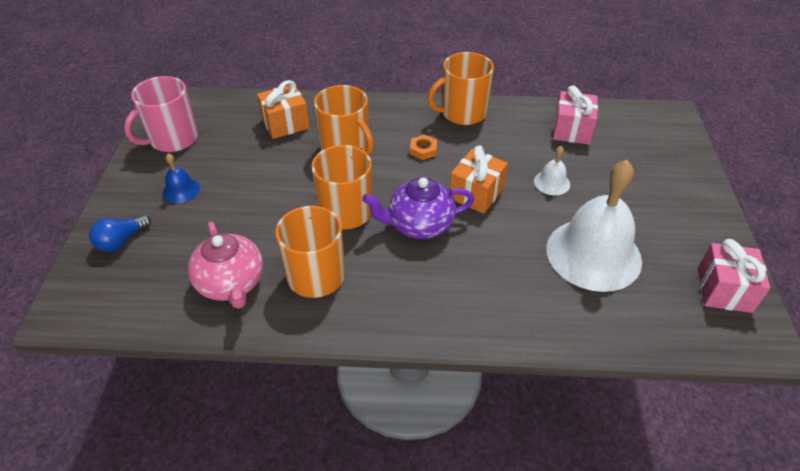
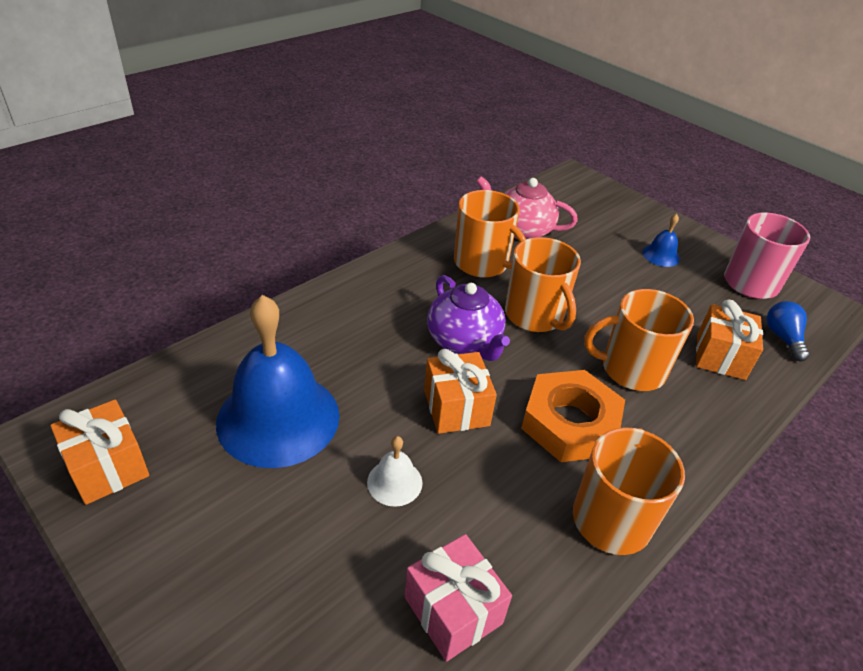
camera: 130 degrees right, 5 degrees down
(121, 241) = (622, 212): blue light bulb -> blue light bulb (783, 338)
(419, 225) = (464, 342): purple teapot -> purple teapot turned 120 degrees clockwise
(423, 150) = (570, 423): orange nut -> orange nut, size x2.35
(593, 254) = (278, 418): white bell -> blue bell
(724, 290) = (108, 467): pink gift -> orange gift

